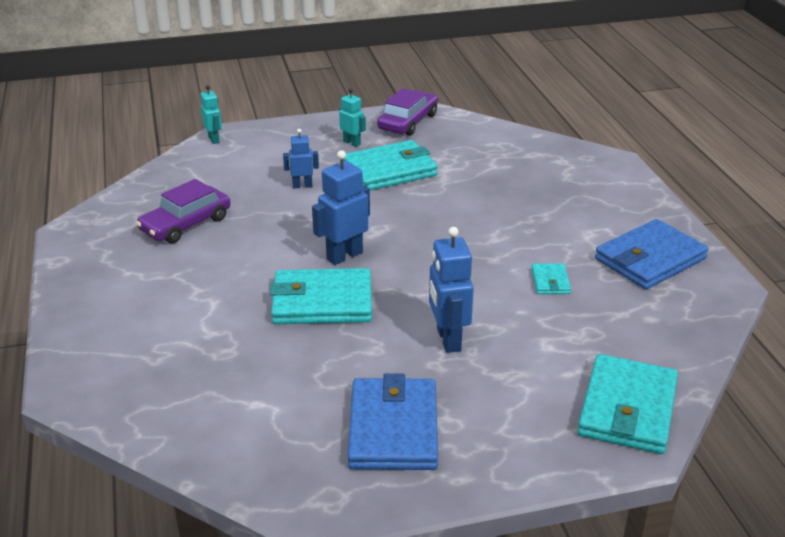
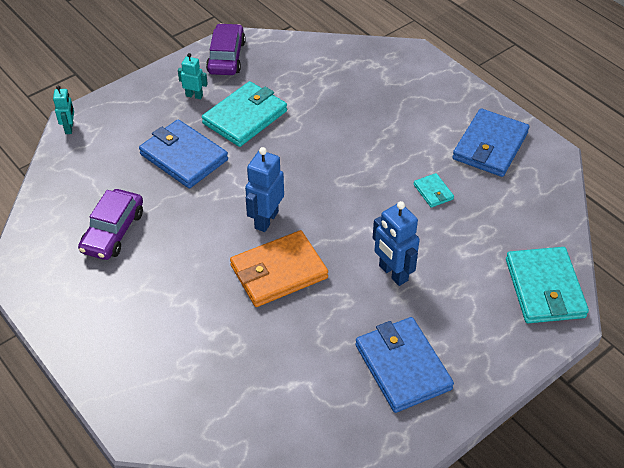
camera: 25 degrees left, 15 degrees up
(214, 139) = (69, 128): turquoise robot -> turquoise robot turned 45 degrees clockwise
(302, 186) = (183, 157): blue robot -> blue wallet
(322, 302) = (278, 272): turquoise wallet -> orange wallet

